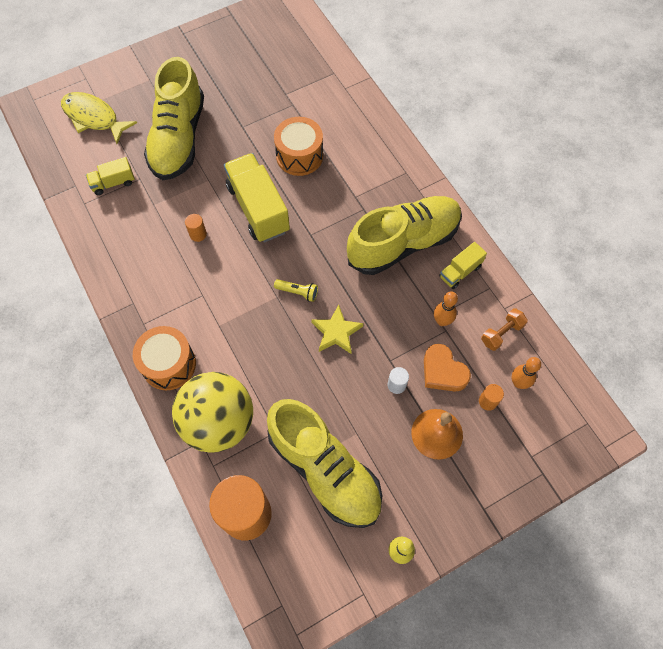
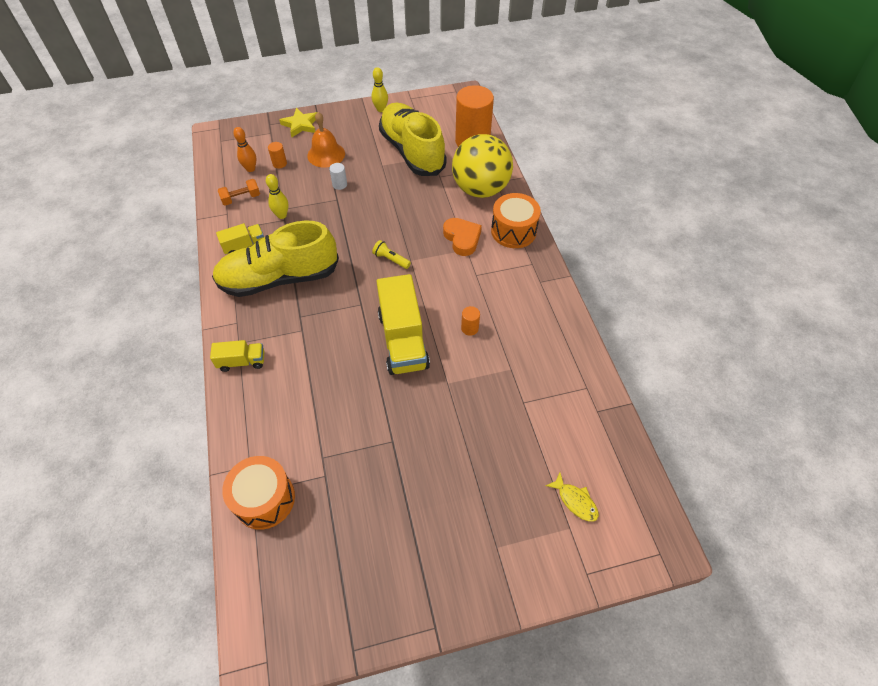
camera: 165 degrees left, 10 degrees down
(94, 118) = (575, 501): yellow fish -> yellow fish, size x0.54
(113, 183) = (553, 404): yellow truck -> yellow truck (242, 361)
(178, 138) = (471, 443): yellow shoe -> none
(299, 156) = (340, 387): orange drum -> orange drum (264, 499)
(336, 332) = (370, 225): yellow star -> yellow star (301, 125)
(442, 321) = (282, 215): orange bowling pin -> yellow bowling pin
(443, 371) = (301, 185): orange heart -> orange heart (462, 239)

